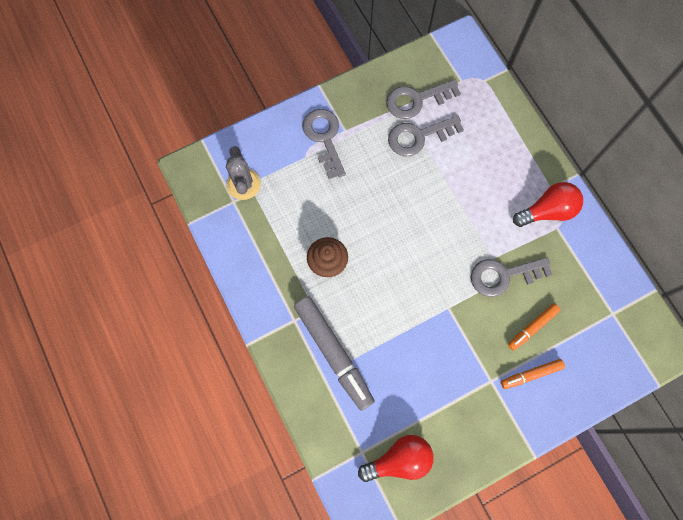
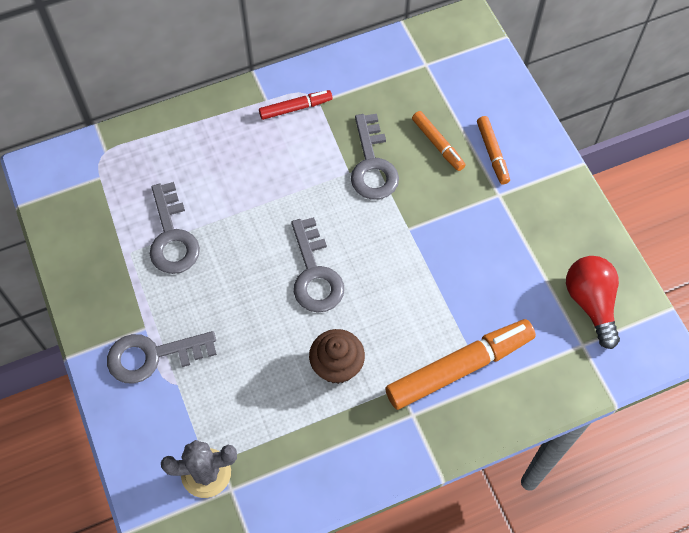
camera: 85 degrees left, 10 degrees down
(333, 353) = (459, 368): grey marker -> orange marker
(416, 100) = (117, 234): grey key -> grey key (315, 274)
(547, 211) = (295, 108): red light bulb -> red marker

